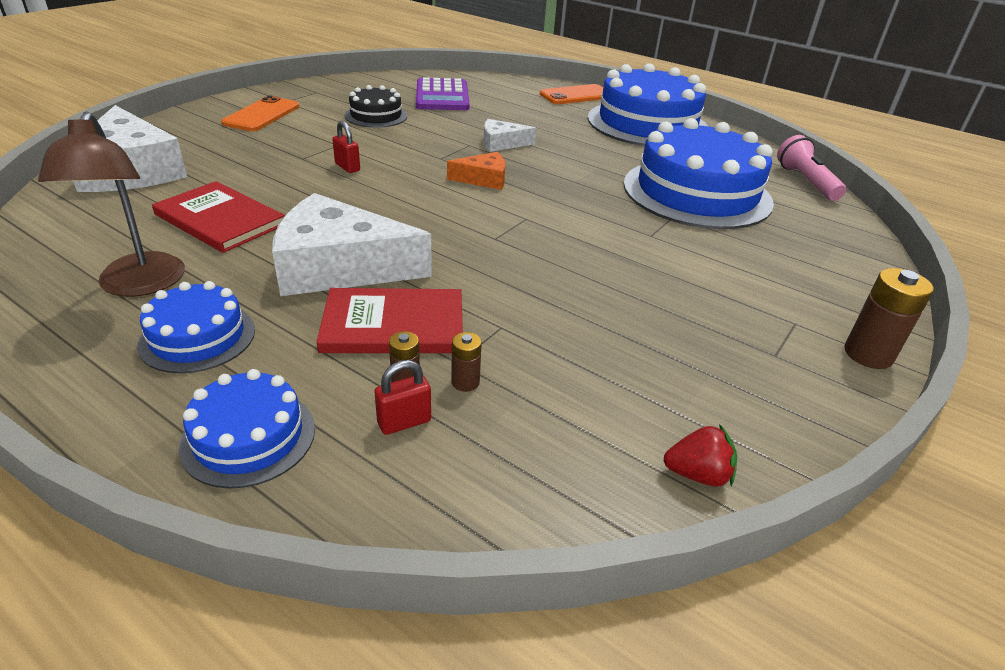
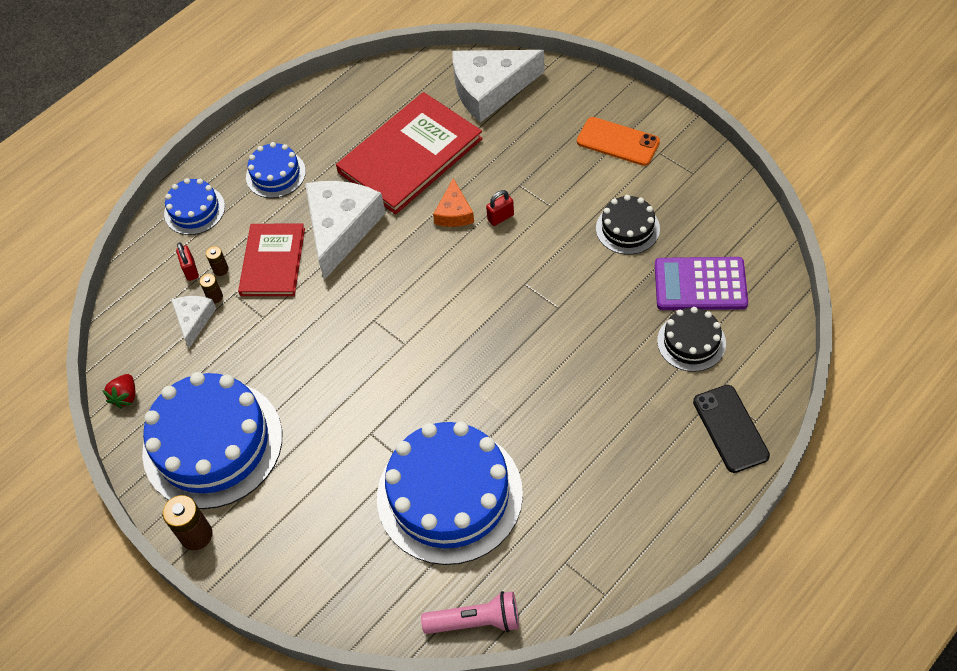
camera: 105 degrees right, 20 degrees up
(139, 285) = (330, 136): brown lamp -> none
(220, 220) = (410, 155): red book -> red book, size x1.59
(483, 179) = (478, 316): orange cheese -> orange cheese (454, 212)
(500, 101) = (691, 342): none -> black cake
(501, 143) = (562, 335): white cheese -> white cheese (194, 320)
(576, 95) = (730, 428): orange phone -> black phone
(647, 123) = (638, 493): blue cake -> blue cake (212, 444)

